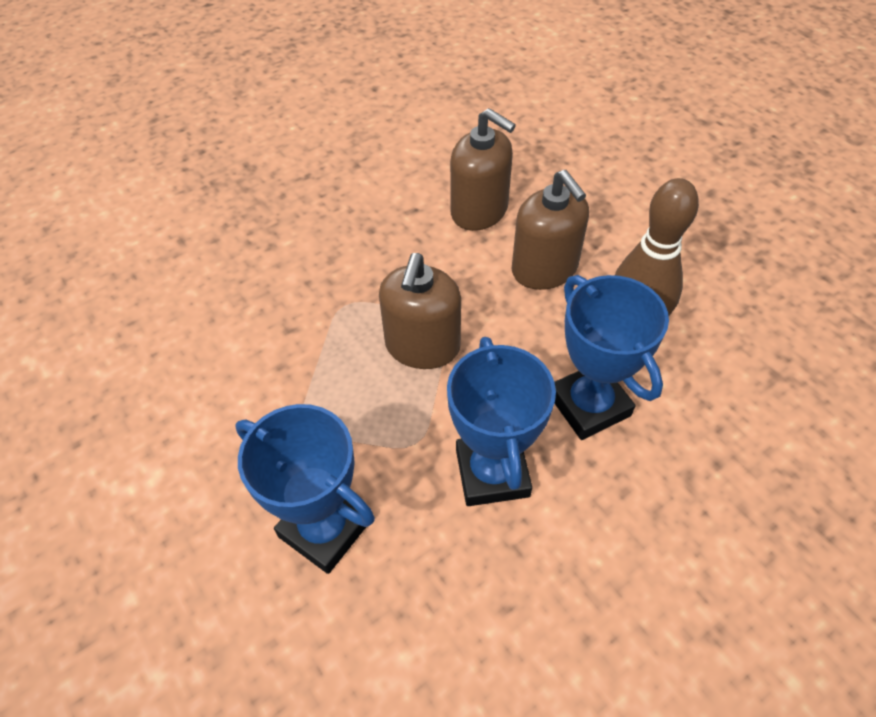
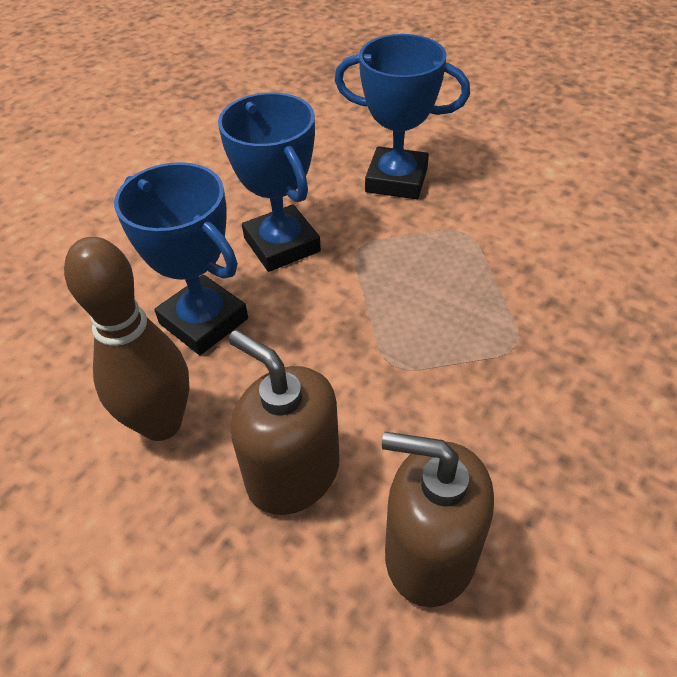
camera: 160 degrees right, 5 degrees down
(422, 346) = (400, 326): brown soap dispenser -> none

